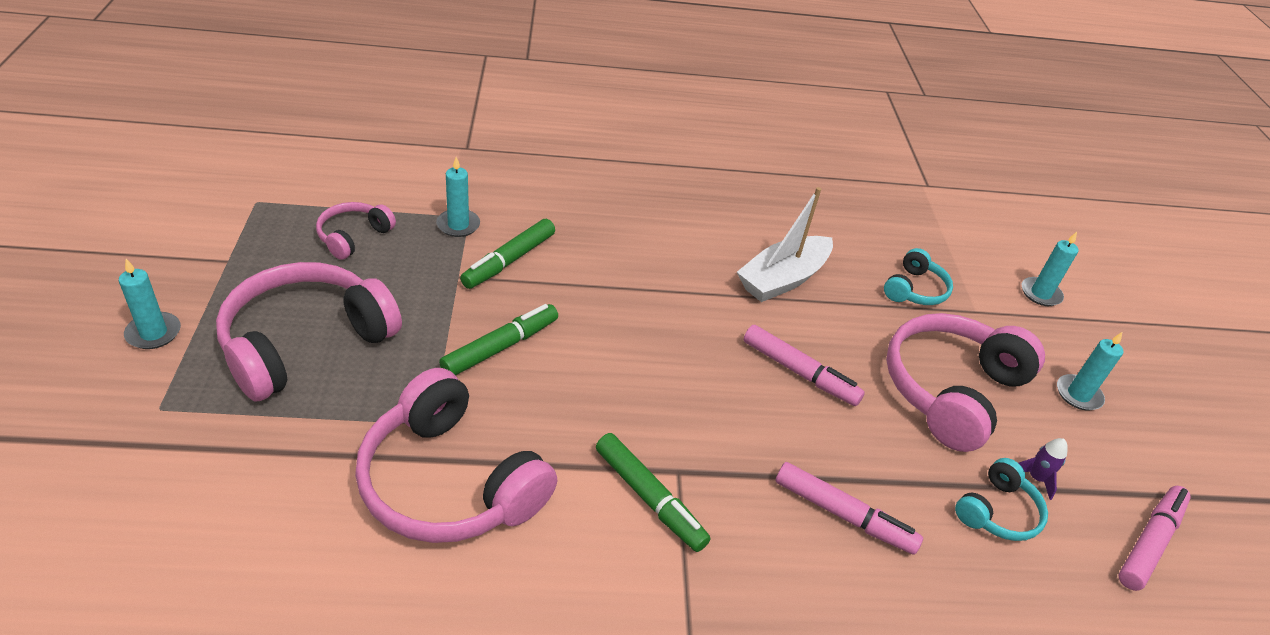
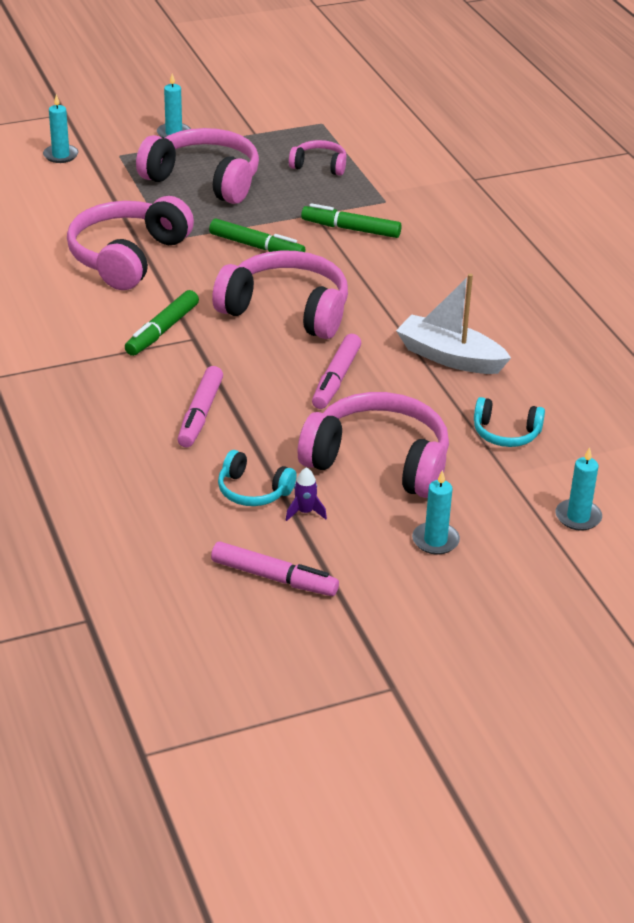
camera: 75 degrees right, 5 degrees down
(458, 225) = (372, 200): turquoise candle -> turquoise candle (61, 155)
(651, 367) = (286, 310): none -> pink headphones

